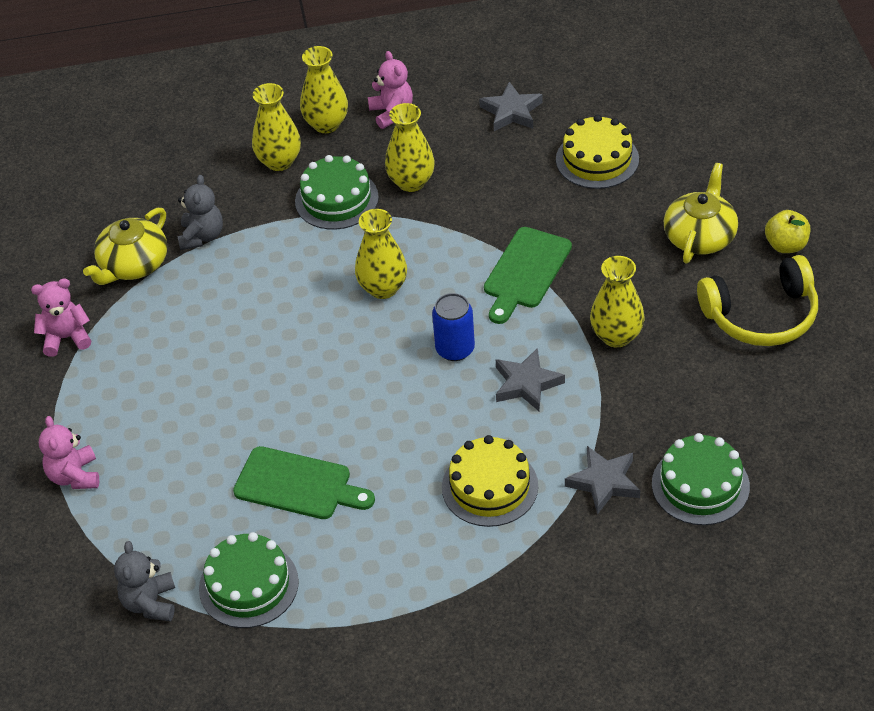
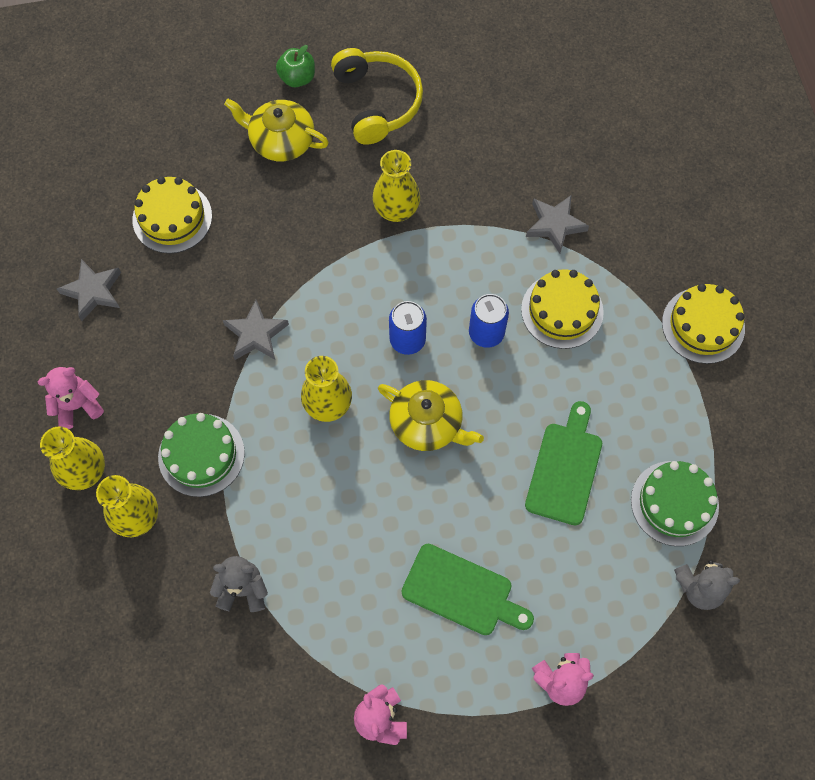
camera: 95 degrees left, 20 degrees up
(133, 264) = (279, 660): yellow teapot -> yellow teapot (427, 423)
(411, 182) = (184, 383): yellow vase -> none
(462, 416) = (486, 333): none -> blue can
(469, 628) = (703, 325): none -> yellow cake
(525, 271) = (315, 281): green cutting board -> green cutting board (461, 591)
(526, 383) = (449, 281): grey star -> grey star (256, 334)
(700, 485) = (555, 157): green cake -> none
(786, 245) = (297, 78): yellow apple -> green apple

